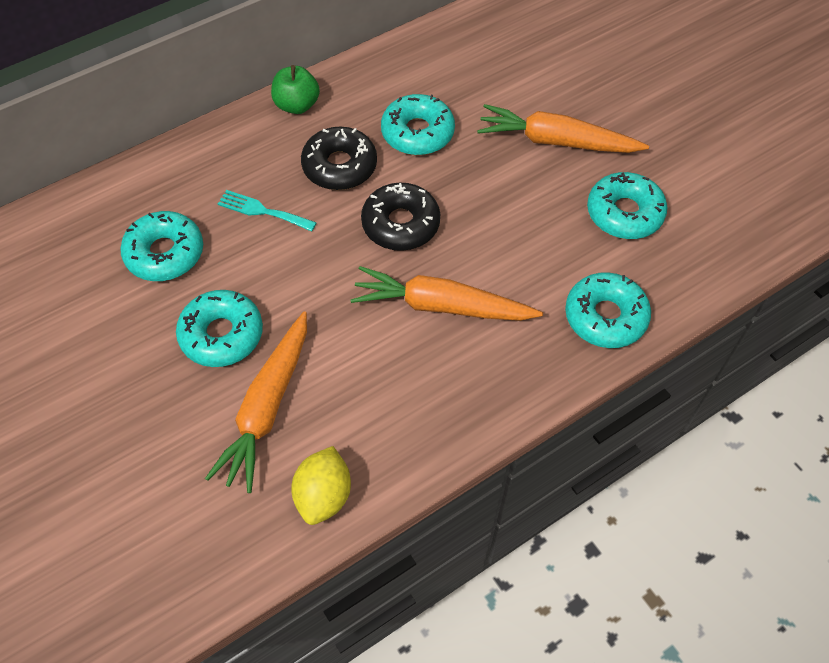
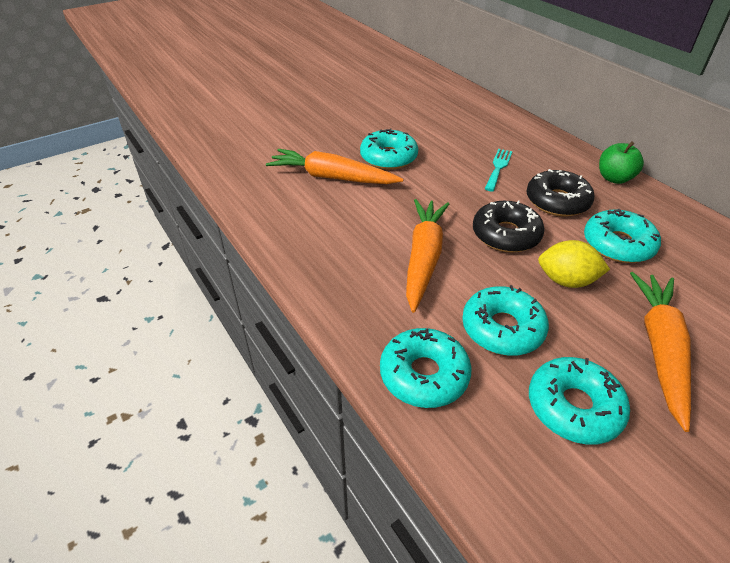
camera: 90 degrees right, 15 degrees down
(165, 253) = (450, 133): turquoise donut -> turquoise donut (502, 329)
(324, 495) = (263, 202): yellow lemon -> yellow lemon (566, 281)

